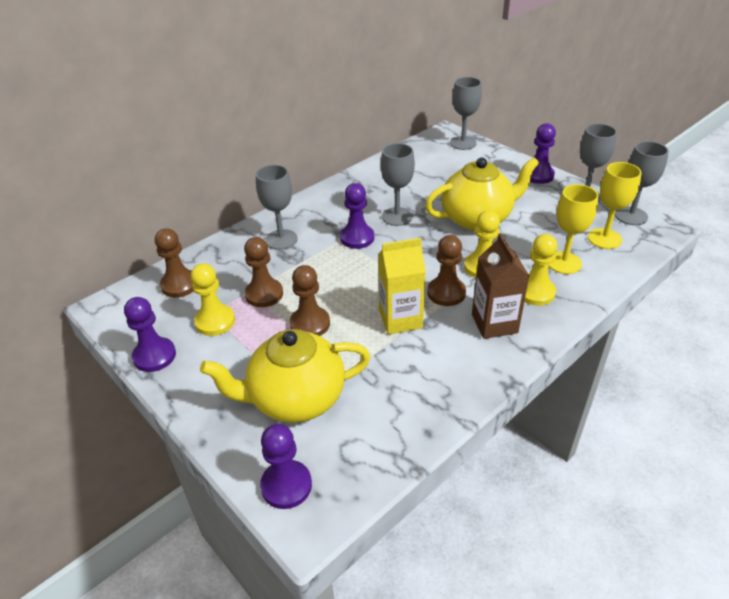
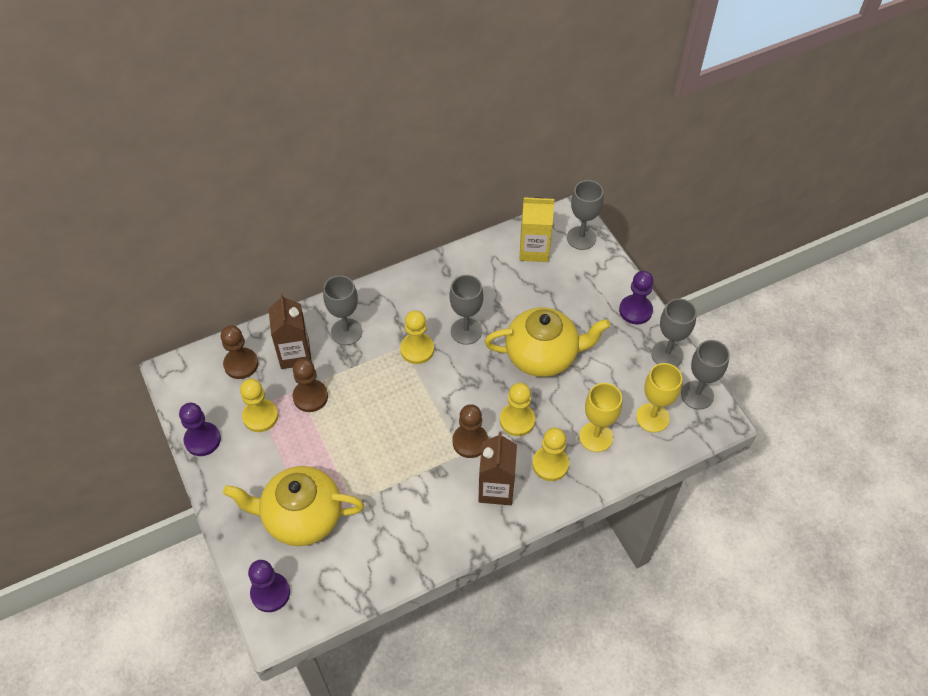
camera: 15 degrees right, 15 degrees up
(235, 266) = (295, 354): none -> brown carton
(310, 324) = (339, 442): brown pawn -> none
(357, 238) = (417, 349): purple pawn -> yellow pawn
(400, 319) = (417, 460): yellow carton -> yellow carton (534, 250)

